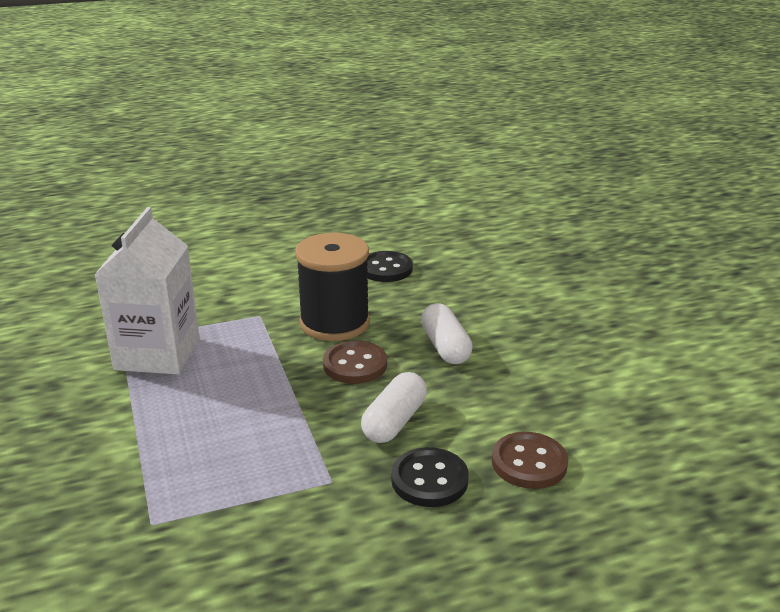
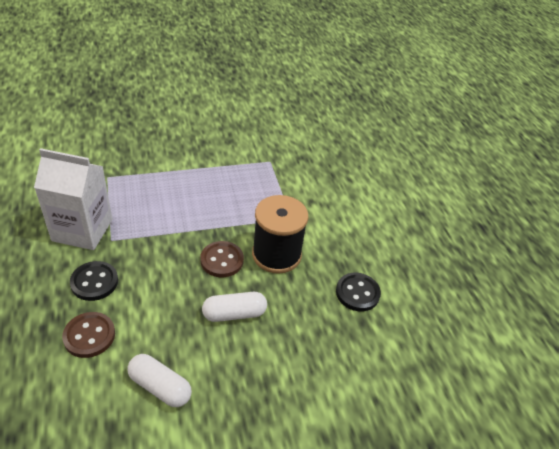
camera: 90 degrees right, 15 degrees up
(157, 354) = (251, 175): white carton -> white carton (82, 230)
(394, 421) = (154, 273): white capsule -> white capsule (160, 387)

